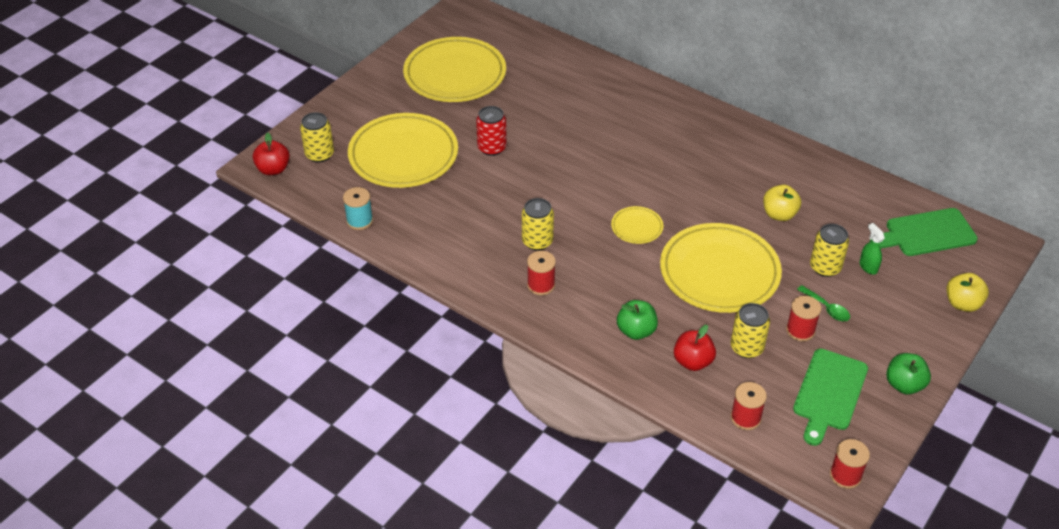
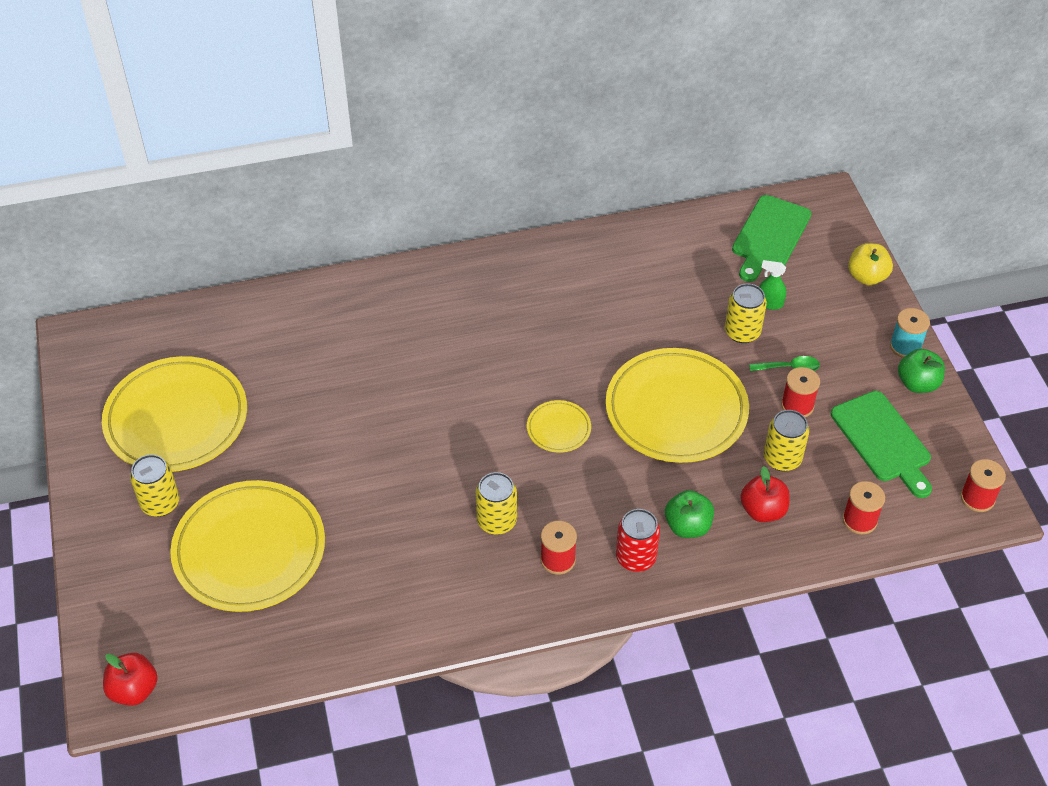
camera: 50 degrees left, 5 degrees up
(319, 154) = (160, 628): yellow can -> yellow can (160, 503)
(359, 220) = (306, 657): turquoise spool -> turquoise spool (905, 346)
(492, 148) = (324, 465): red can -> red can (636, 557)
(779, 214) = (649, 314): yellow apple -> none

